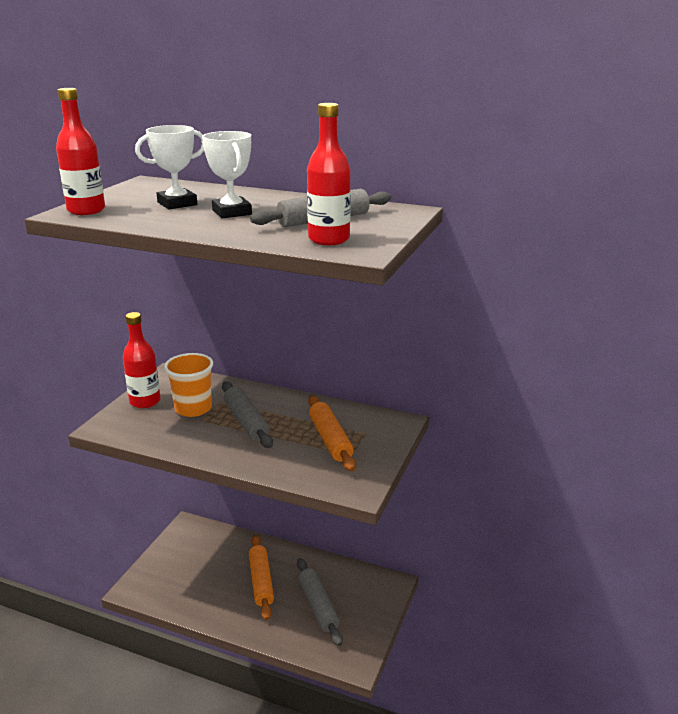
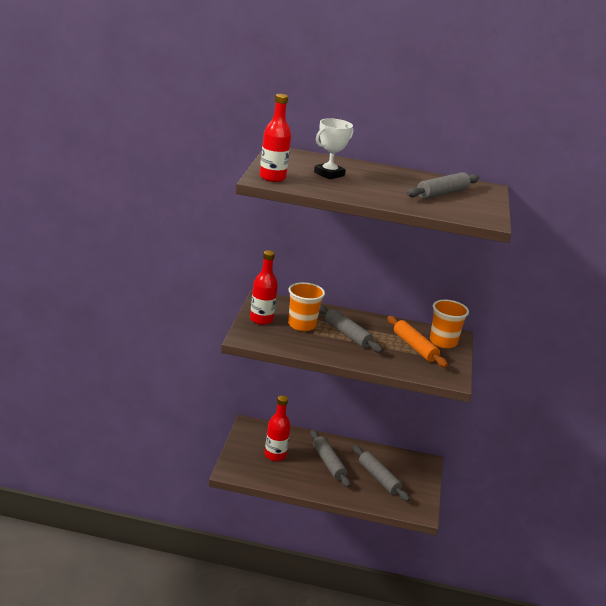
camera: 15 degrees left, 0 degrees up
(232, 212) = (375, 184): white trophy -> none
(261, 581) = (328, 463): orange rolling pin -> grey rolling pin
(329, 239) = (460, 210): red bottle -> red bottle (275, 455)
(376, 431) = (443, 342): none -> orange cup

